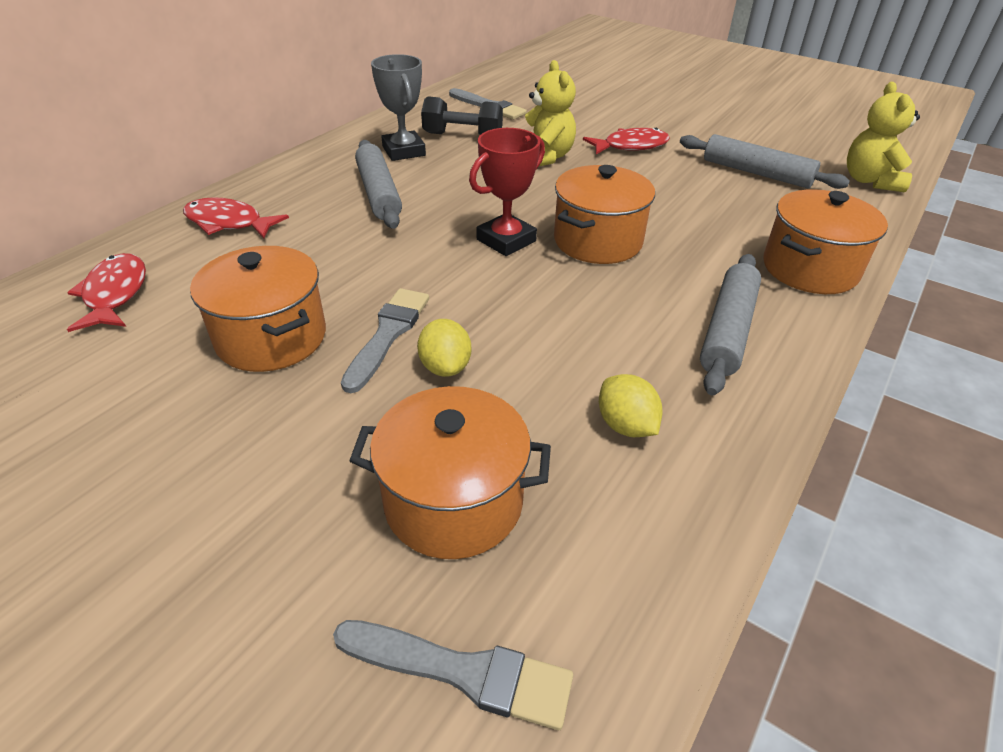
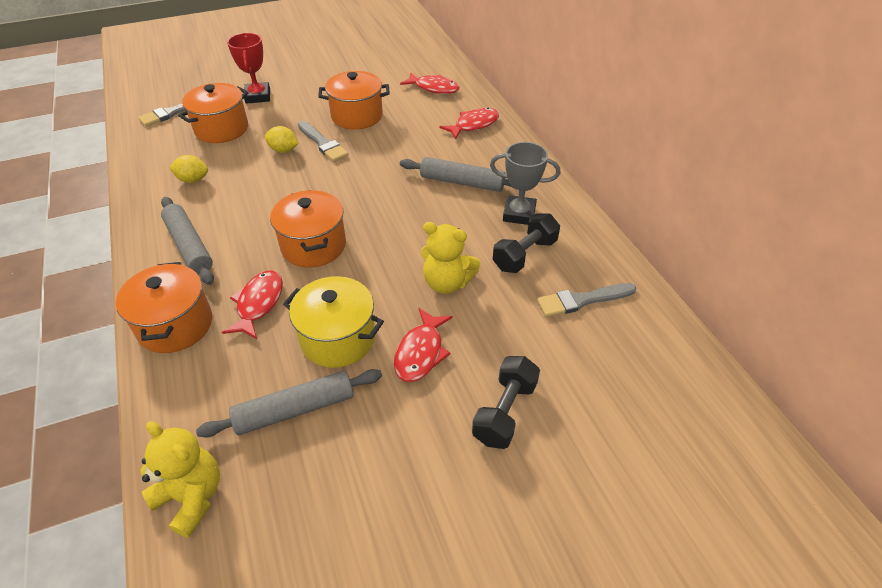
camera: 125 degrees right, 5 degrees up
(506, 240) = (355, 209): red trophy -> red trophy (258, 96)
(628, 109) = (505, 412): none -> black dumbbell
(676, 181) = (338, 338): none -> yellow pot
(711, 235) = (258, 303): none -> red fish

